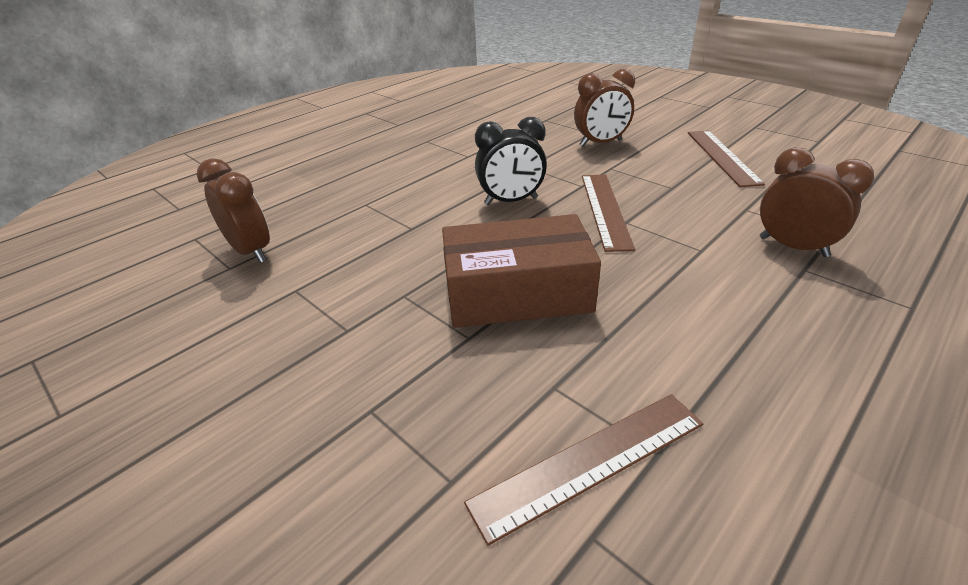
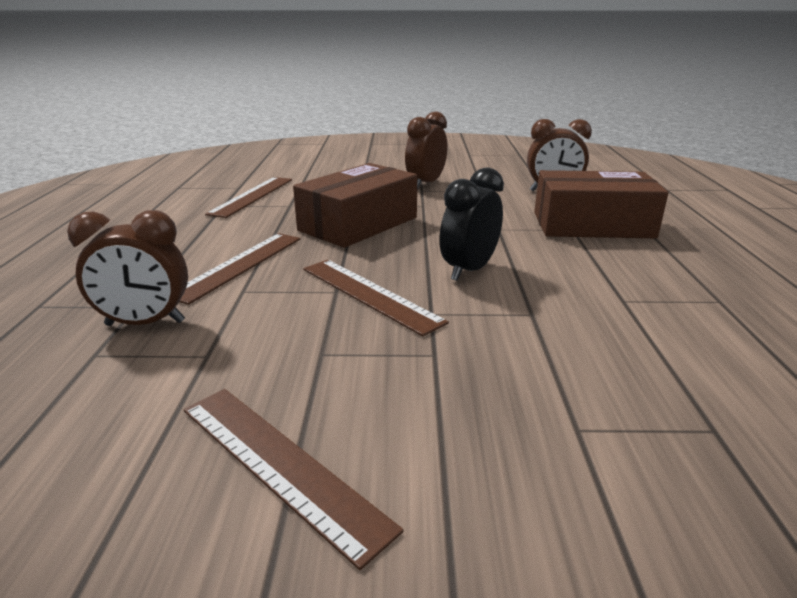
camera: 135 degrees right, 10 degrees down
(345, 200) = (592, 225): none -> brown box
(600, 143) = (518, 402): brown clock -> brown clock (425, 184)
(692, 281) = (239, 265): none -> brown ruler

